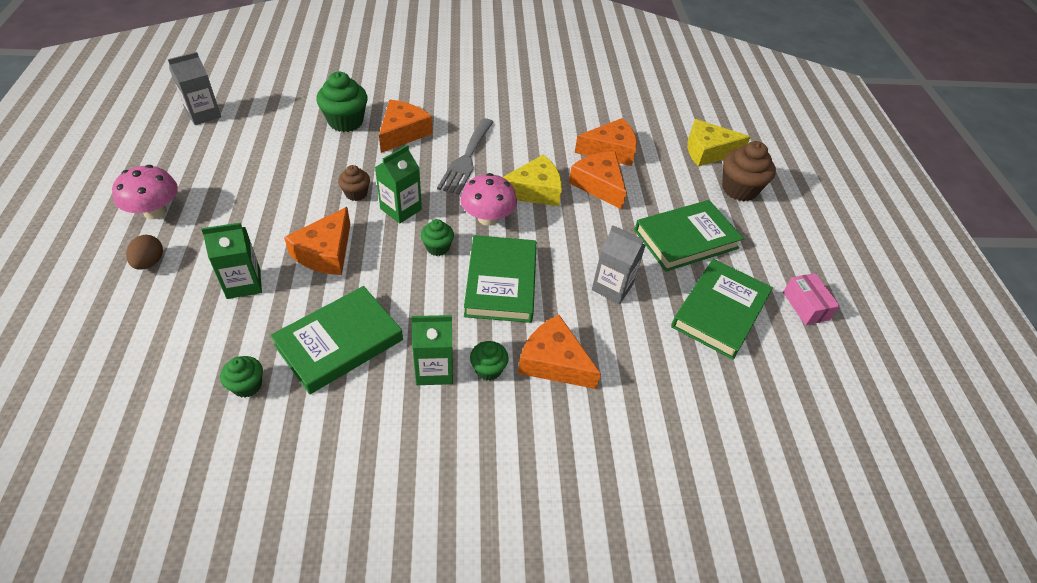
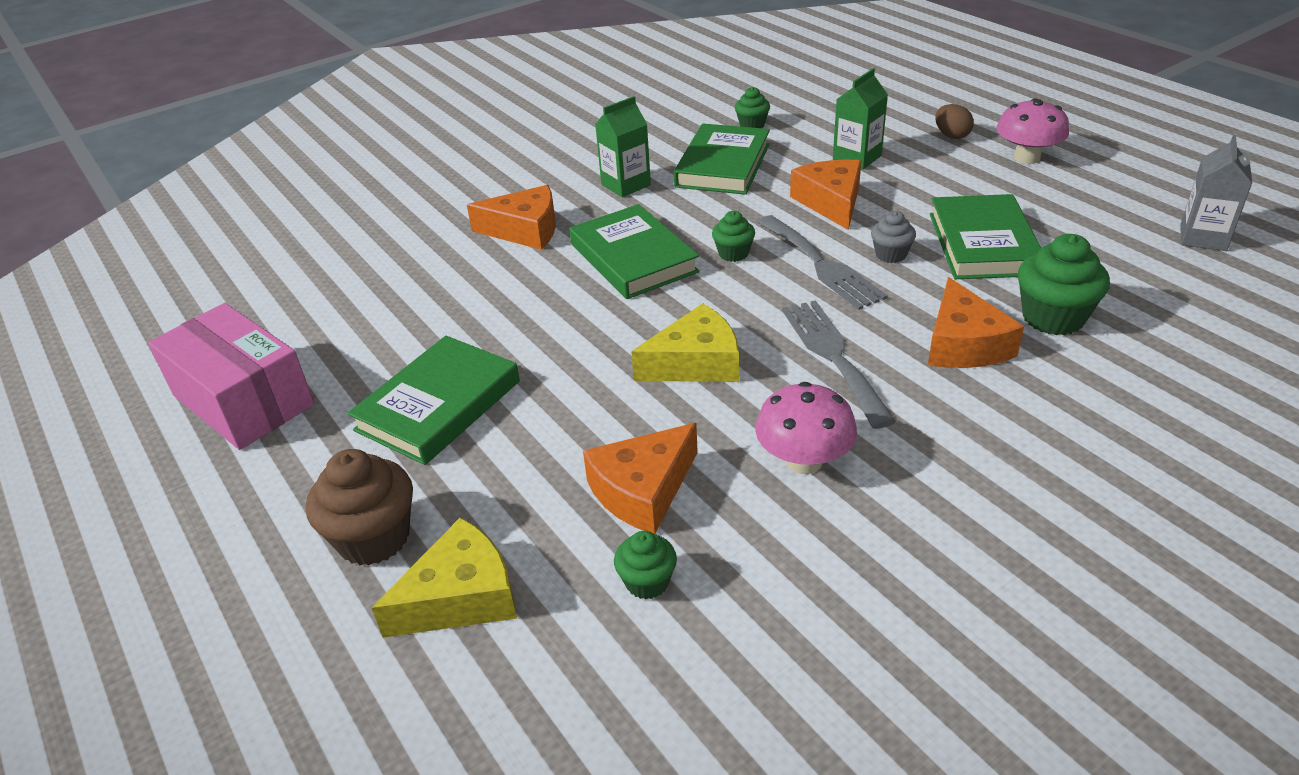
camera: 155 degrees right, 10 degrees down
(356, 193) = (891, 254): brown cupcake -> grey cupcake
(401, 209) = (821, 265): green carton -> grey fork
(488, 218) = (716, 304): pink mushroom -> pink mushroom (804, 460)
(488, 369) = (580, 203): green cupcake -> green cupcake (647, 582)
(534, 191) = (696, 363): yellow cheese -> yellow cheese turned 150 degrees counterclockwise
(599, 185) = (614, 419): orange cheese -> none
(612, 287) = (507, 308): grey carton -> none
(719, 311) = (363, 343): green book -> green book (983, 244)
(805, 306) = (243, 400): pink box -> pink box, size x2.03

